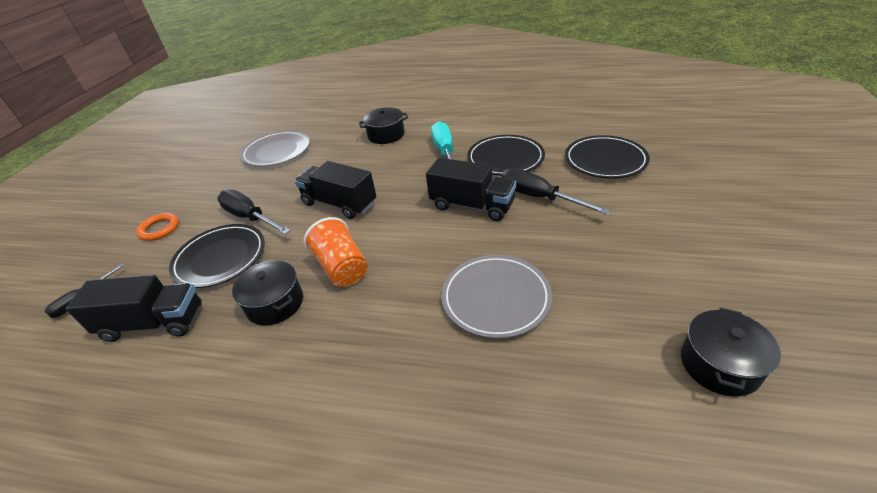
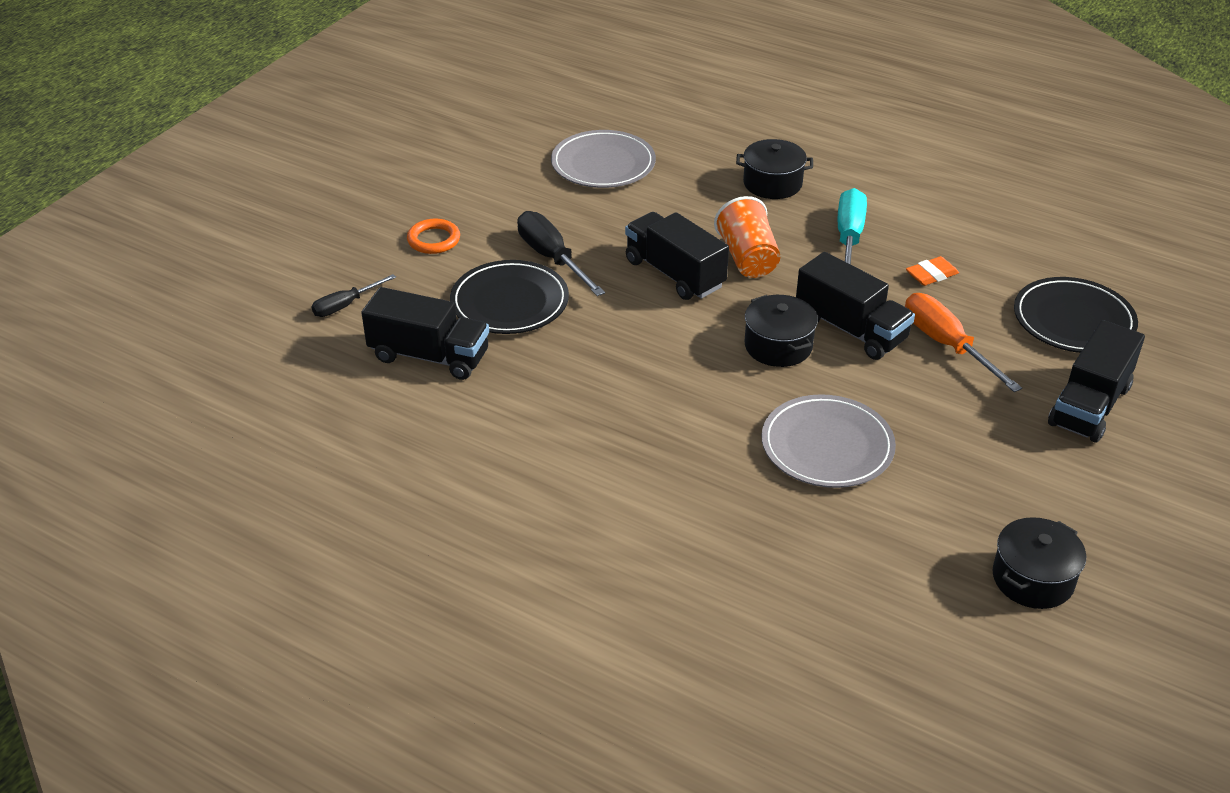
camera: 15 degrees right, 0 degrees up
(275, 303) = (569, 376): black pot -> black pot (778, 346)
(342, 268) = (656, 359): orange cup -> orange cup (747, 258)
(505, 158) = (931, 275): black plate -> orange eraser
(539, 197) = (946, 345): black screwdriver -> orange screwdriver
(654, 209) = (1089, 406): none -> black truck

